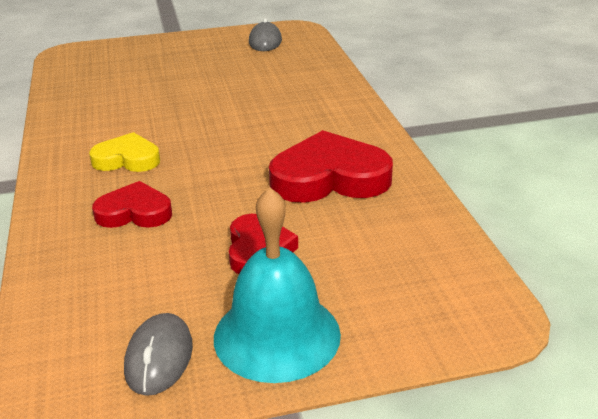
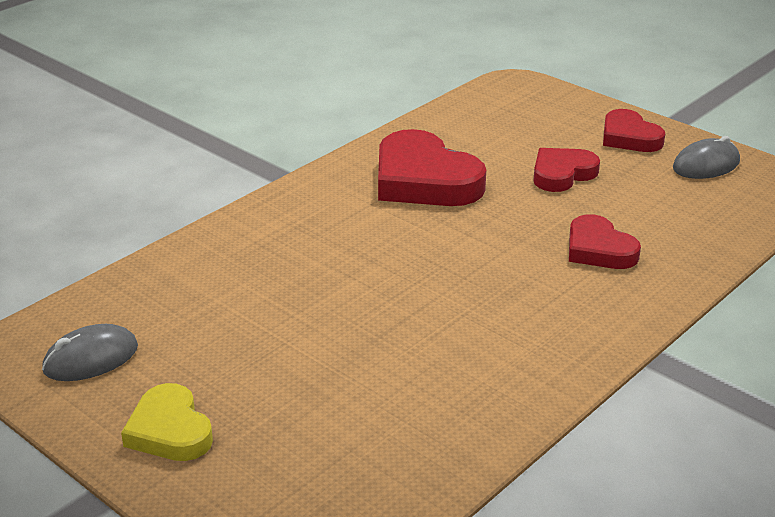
camera: 125 degrees left, 0 degrees up
(127, 159) = (530, 302): yellow heart -> yellow heart (169, 430)
(277, 335) = (629, 137): turquoise bell -> red heart

